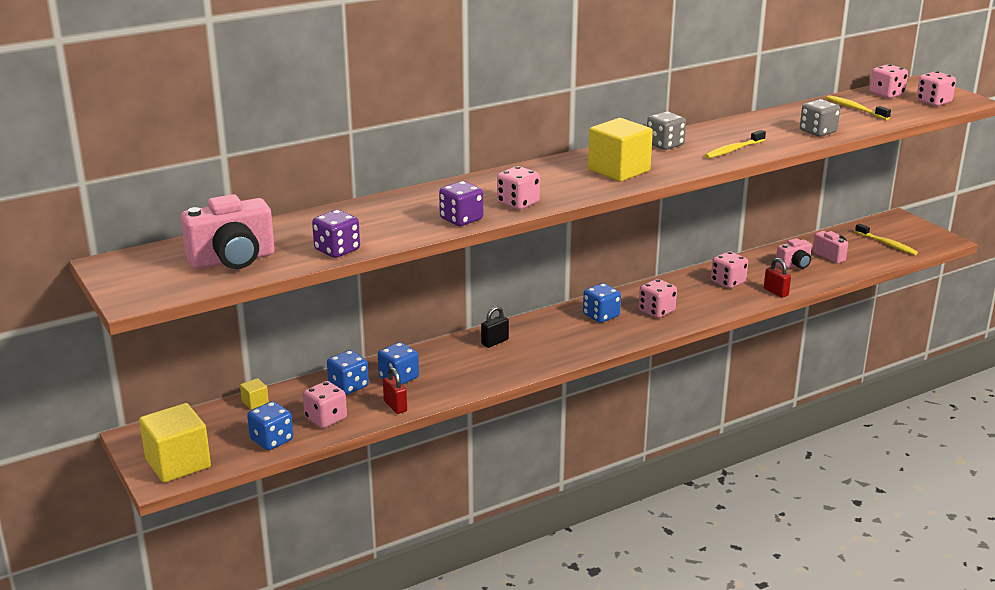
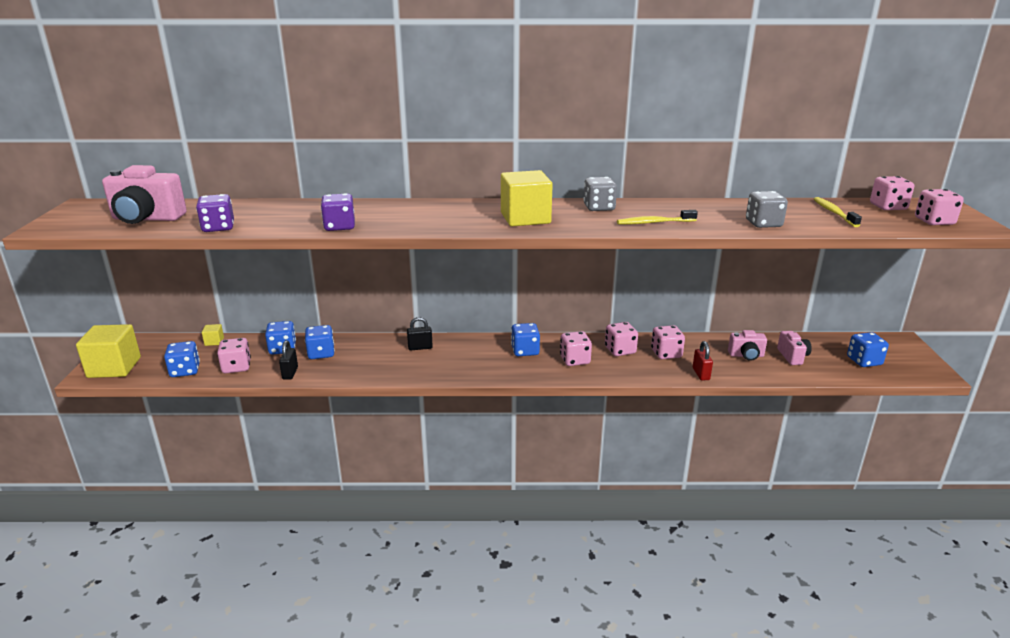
camera: 30 degrees right, 0 degrees up
(395, 406) = (290, 373): red padlock -> black padlock
(518, 203) = (402, 225): pink dice -> pink dice (620, 350)
(887, 244) = (864, 361): yellow toothbrush -> blue dice

